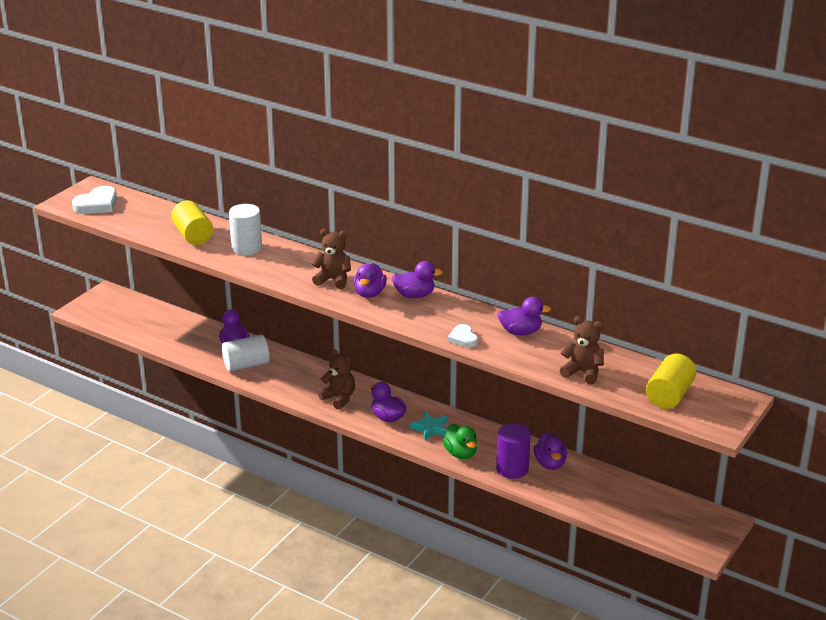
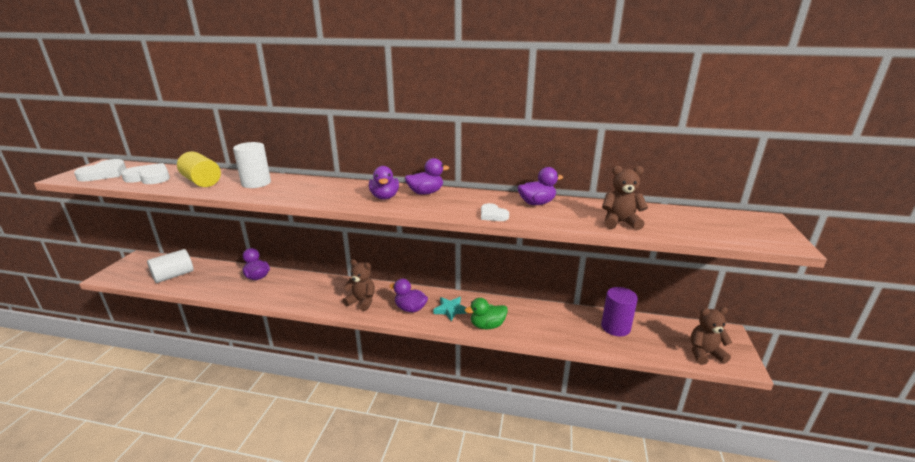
camera: 20 degrees left, 5 degrees down
(141, 219) = (149, 177): none -> white heart
(246, 365) = (271, 290): white cylinder -> white cylinder (174, 275)
(333, 280) = (346, 193): brown teddy bear -> brown teddy bear (704, 354)
(460, 453) = (487, 325): green duck -> green duck turned 120 degrees clockwise
(512, 469) = (537, 329): purple cylinder -> purple cylinder (615, 327)
(550, 463) = (562, 317): purple duck -> none
(669, 395) = (709, 226): yellow cylinder -> none

